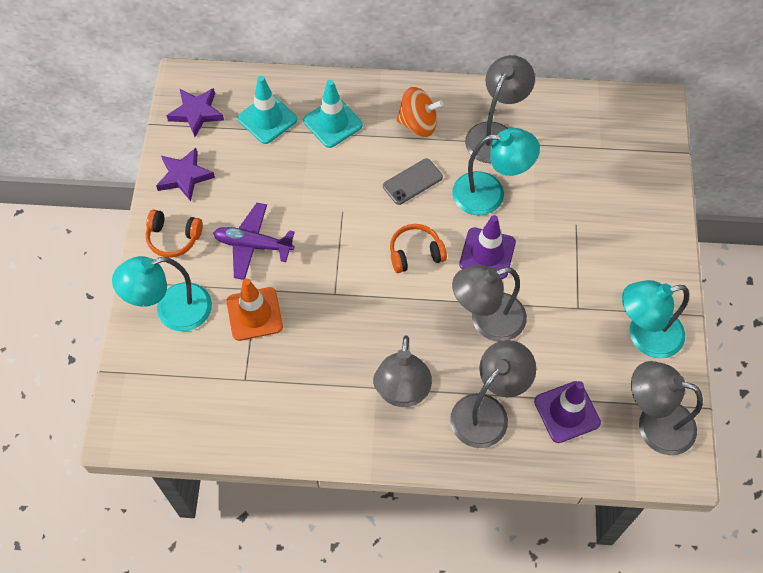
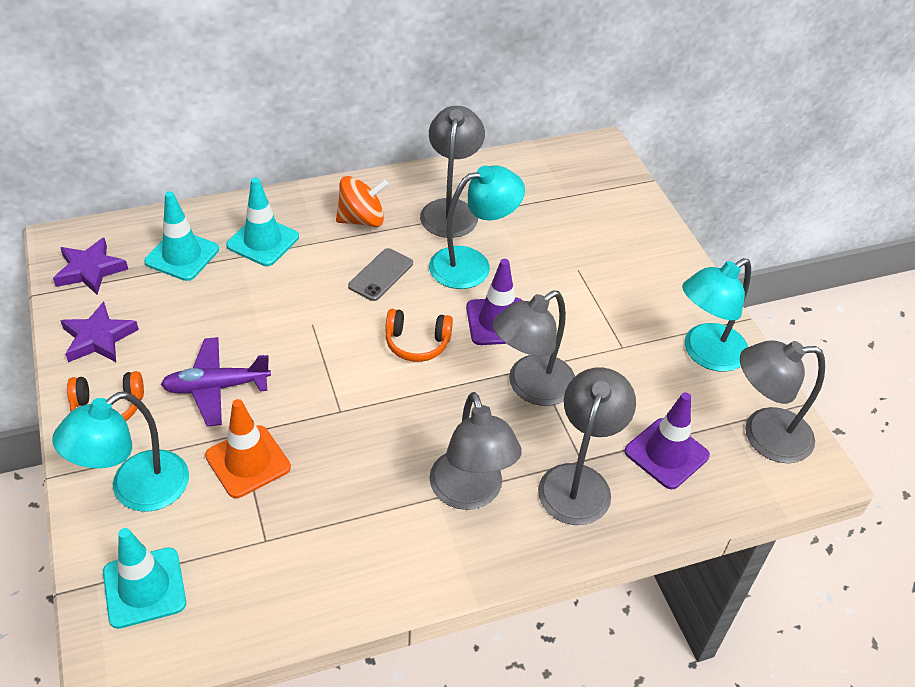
camera: 25 degrees left, 15 degrees down
(155, 387) = (144, 588): none -> turquoise traffic cone
(415, 253) = (417, 343): orange headphones -> orange headphones turned 135 degrees counterclockwise

